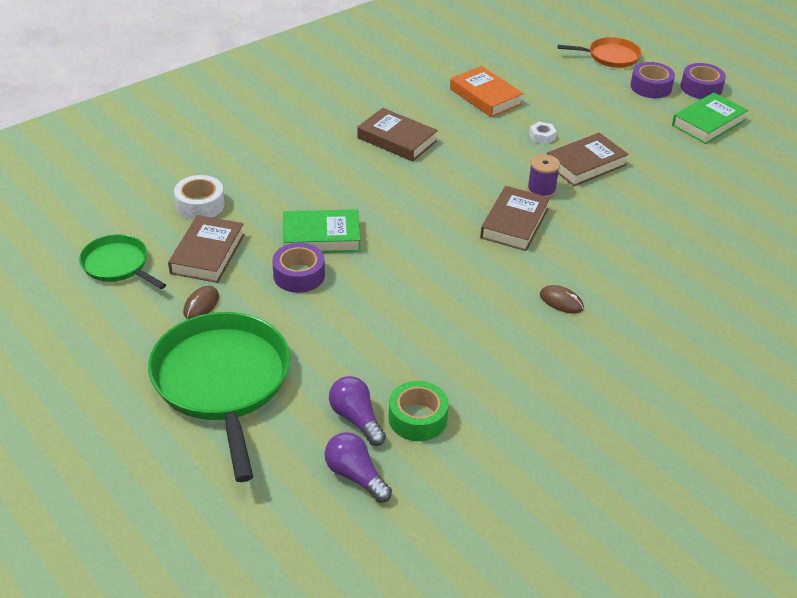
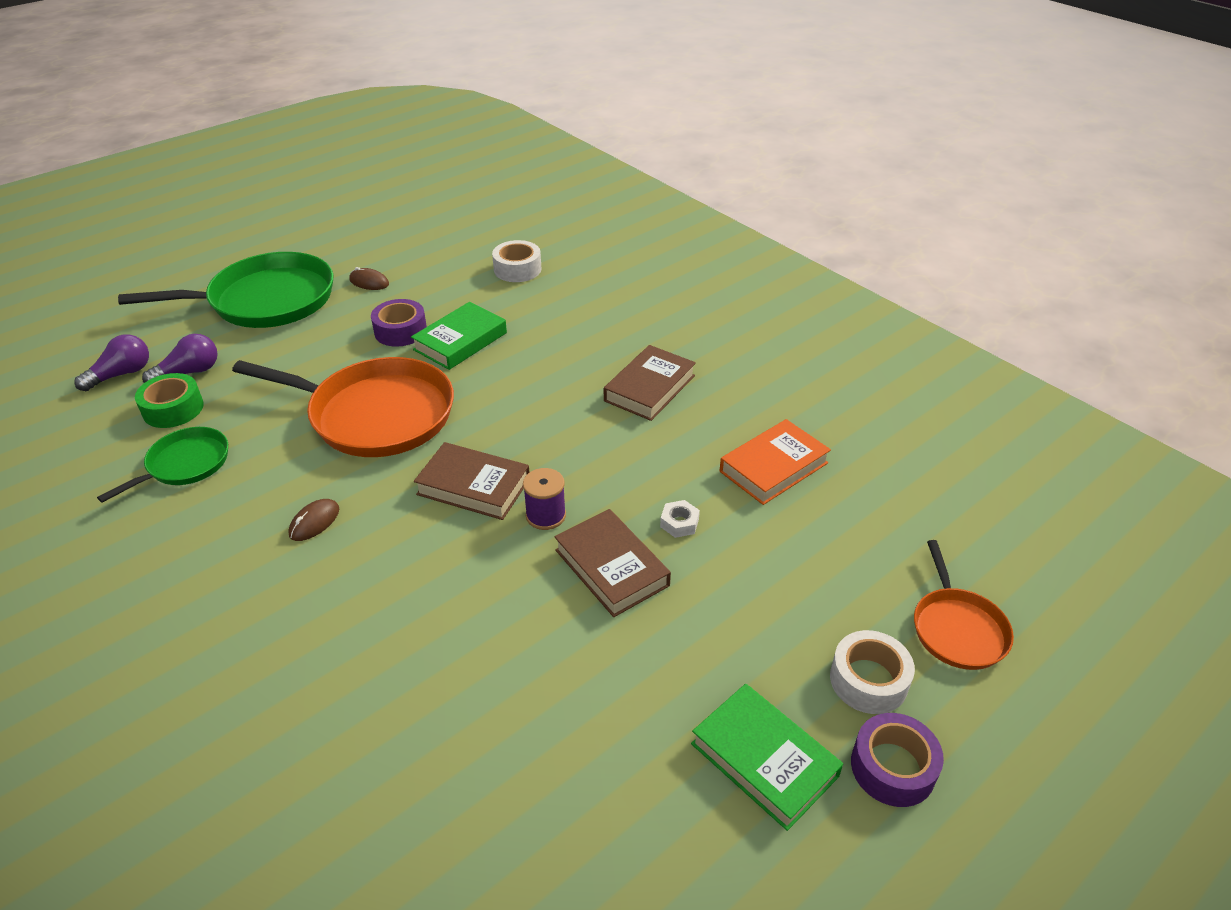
camera: 90 degrees right, 0 degrees up
(117, 265) = (432, 238): green pan -> green pan (185, 464)
(207, 254) = (441, 279): brown book -> none
(321, 237) = (460, 341): green book -> green book turned 45 degrees clockwise
(428, 280) = (376, 414): none -> orange pan
(650, 87) = (868, 680): purple tape -> white tape

